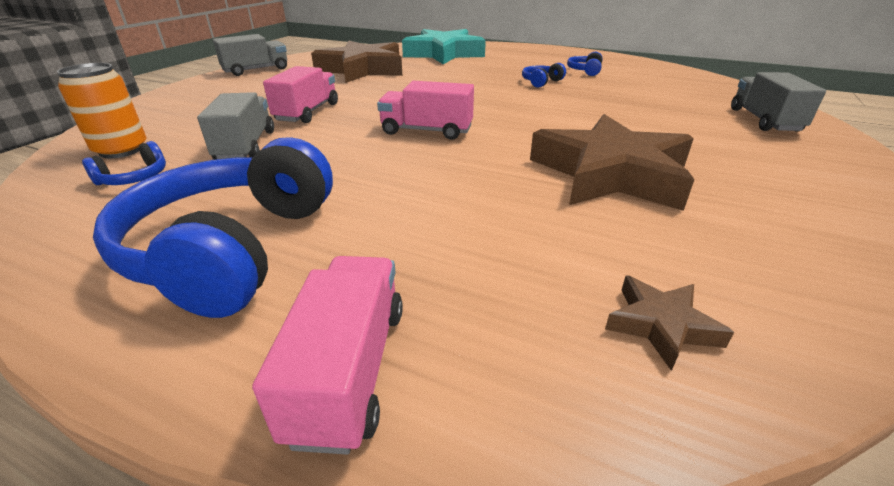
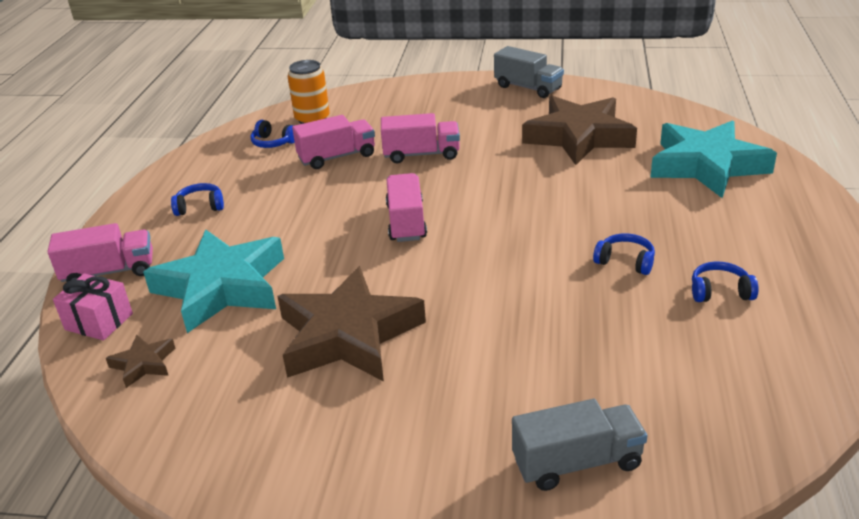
camera: 75 degrees right, 0 degrees up
(233, 248) = (200, 207): blue headphones -> blue headphones, size x0.42
(246, 146) = (337, 157): grey truck -> pink truck
(481, 241) = (222, 287): none -> turquoise star
(523, 386) = (99, 321): none -> pink gift

